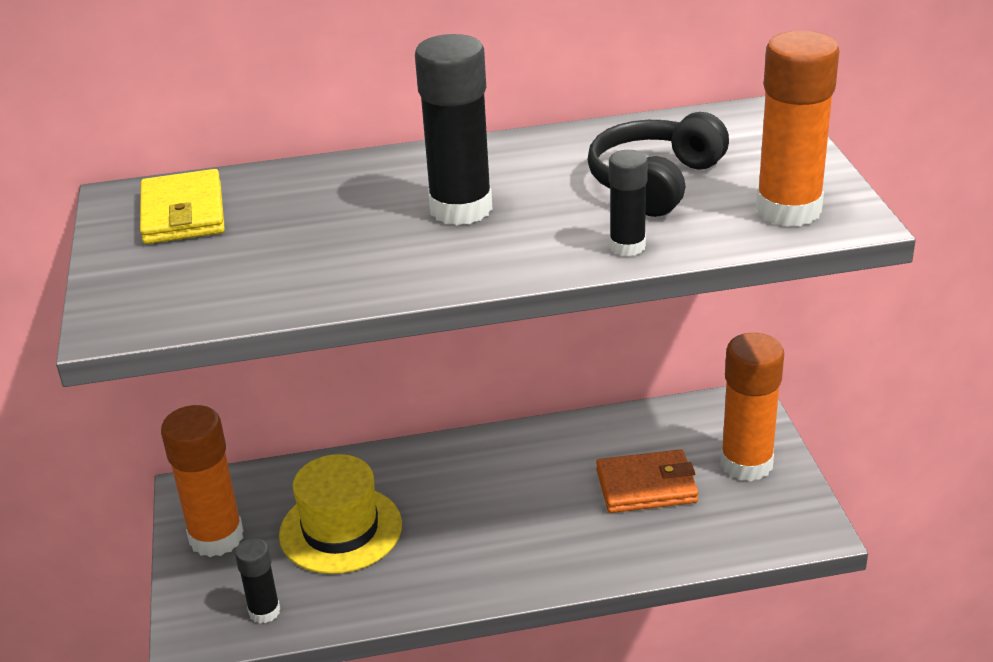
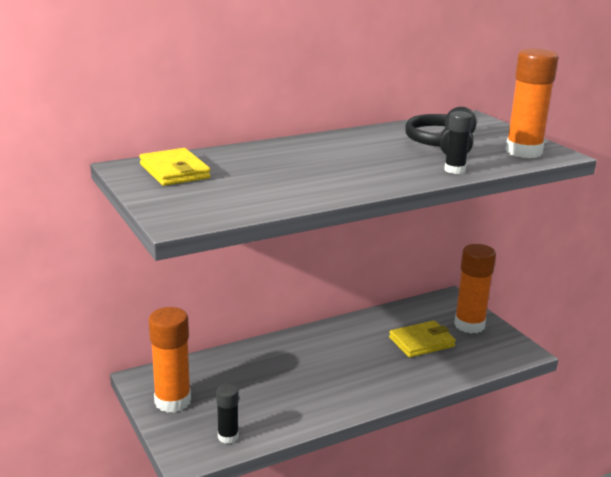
camera: 20 degrees left, 10 degrees down
(340, 530) = (252, 386): yellow hat -> none
(461, 209) = (345, 160): black glue stick -> none
(646, 486) = (421, 342): orange wallet -> yellow wallet

